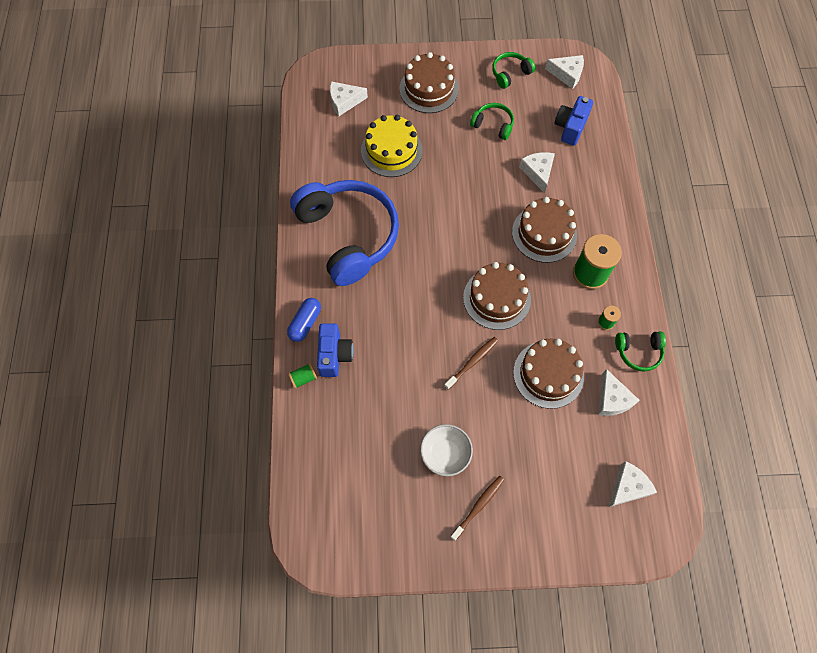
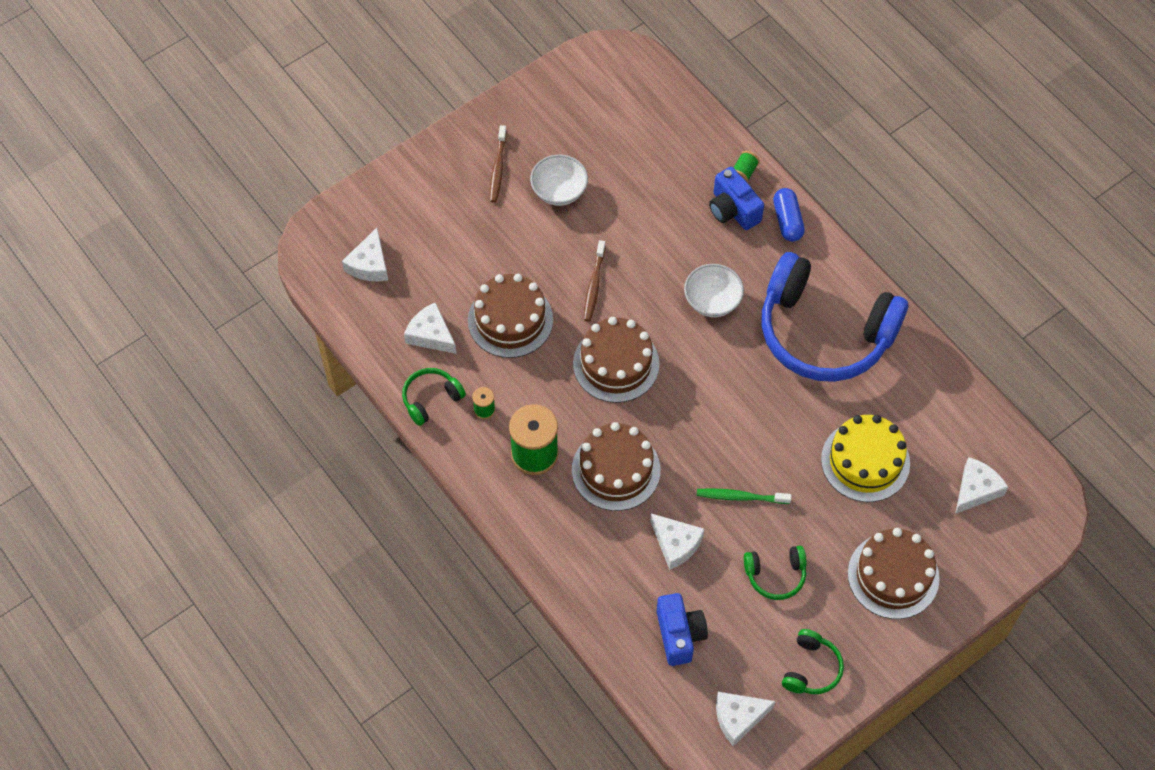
camera: 145 degrees right, 5 degrees down
(401, 300) = (712, 301): none -> white bowl
(480, 174) = (740, 497): none -> green toothbrush

